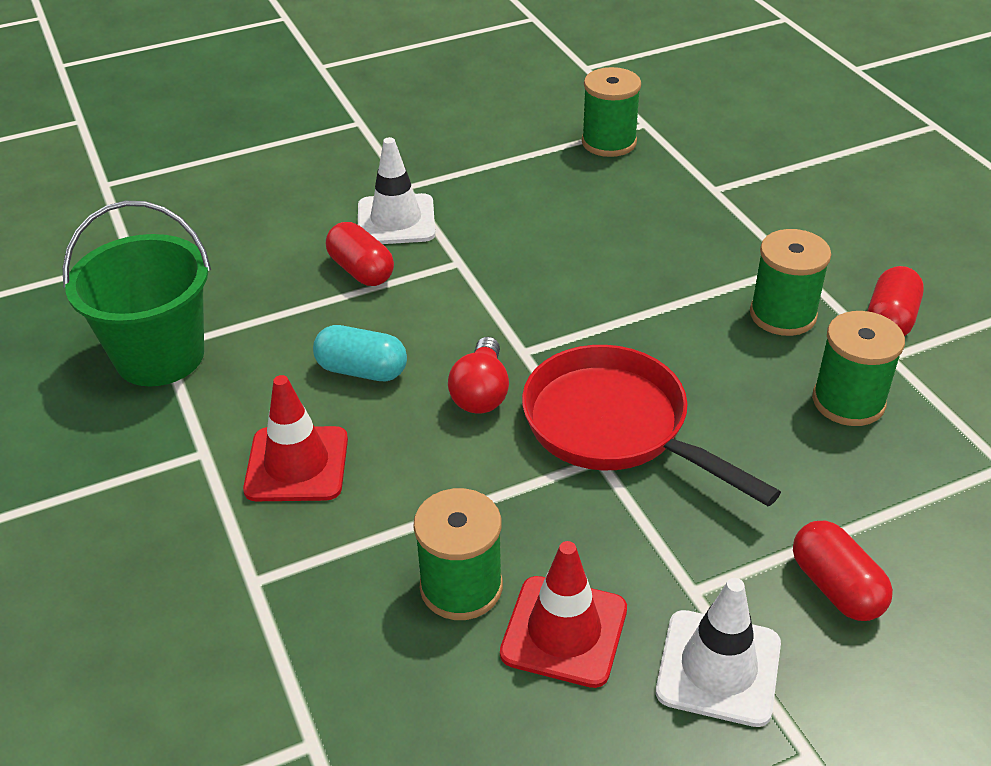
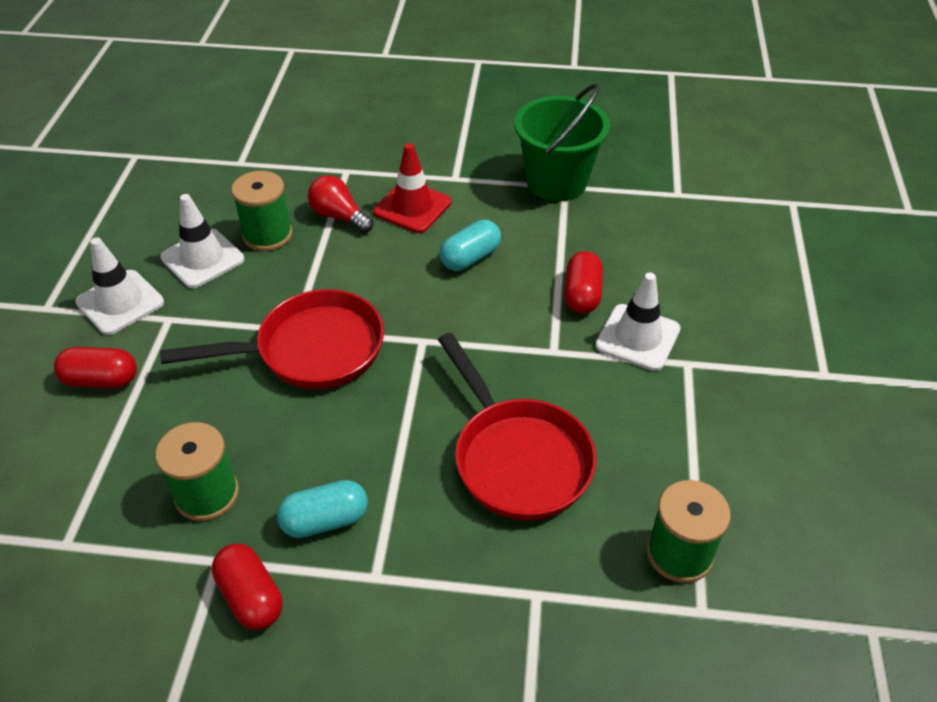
camera: 120 degrees right, 5 degrees up
(361, 271) = (582, 295): red capsule -> red capsule turned 75 degrees counterclockwise
(481, 393) = (400, 302): red light bulb -> red light bulb (339, 216)
(564, 631) = (202, 258): red traffic cone -> white traffic cone
(604, 239) = (517, 458): none -> red pan
(783, 315) = (325, 520): green spool -> turquoise capsule

